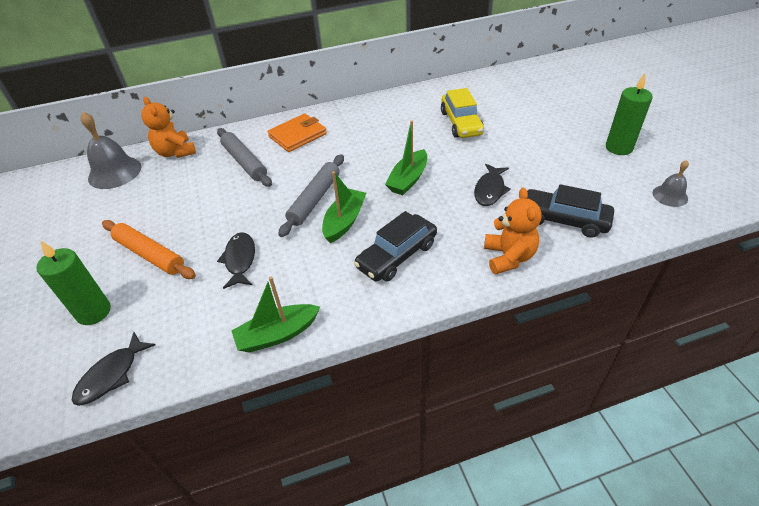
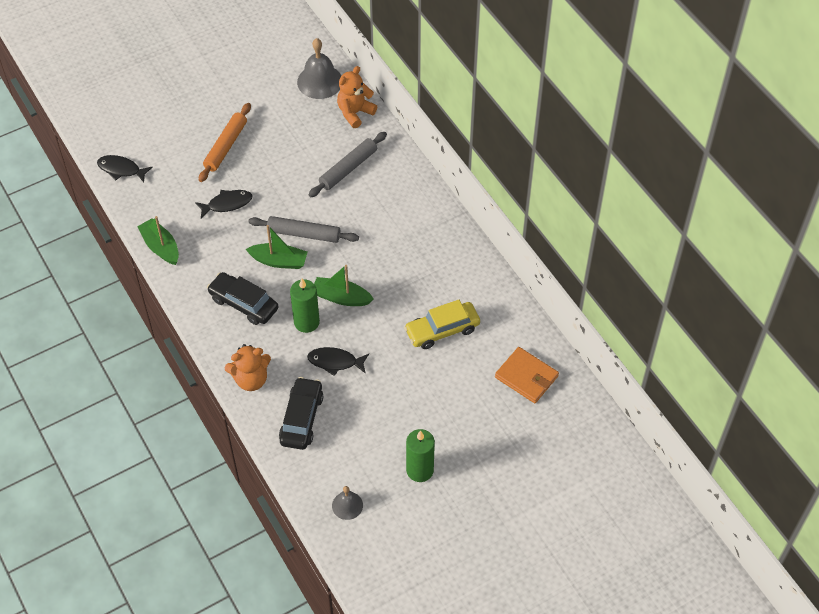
camera: 75 degrees right, 10 degrees up
(94, 312) = (169, 137): green candle -> green candle (306, 322)
(297, 135) = (397, 197): orange wallet -> orange wallet (526, 377)

